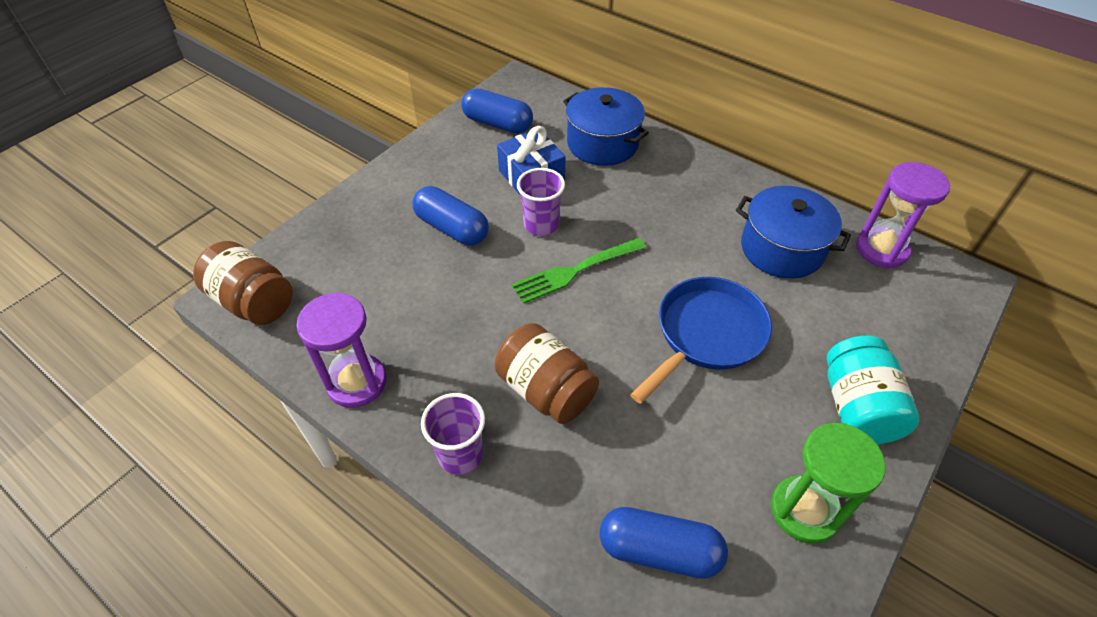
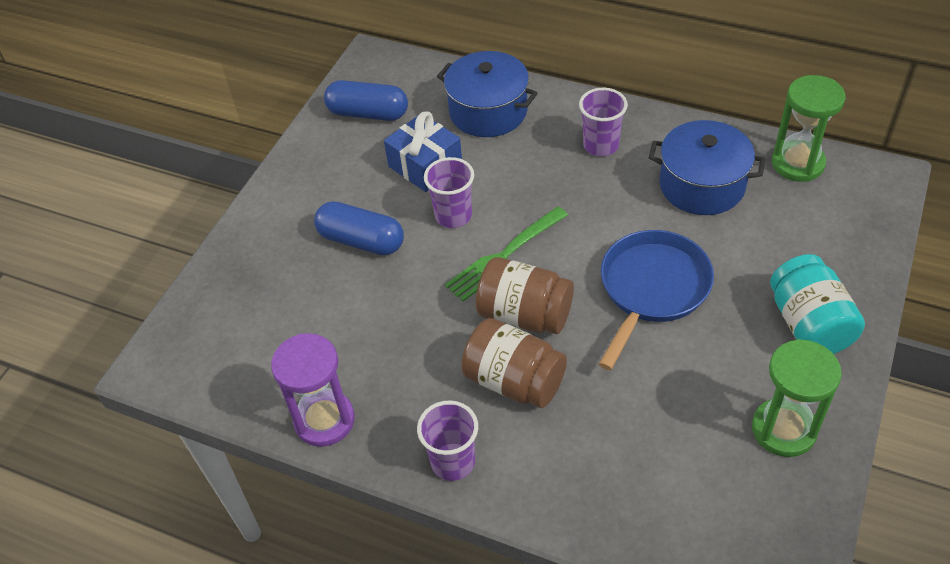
camera: 10 degrees left, 0 degrees up
(253, 302) = (182, 367): brown jar -> brown jar (524, 315)
(659, 550) = (664, 498): blue capsule -> none
(695, 193) = (601, 145): none -> purple cup
(881, 249) = (797, 163): purple hourglass -> green hourglass

